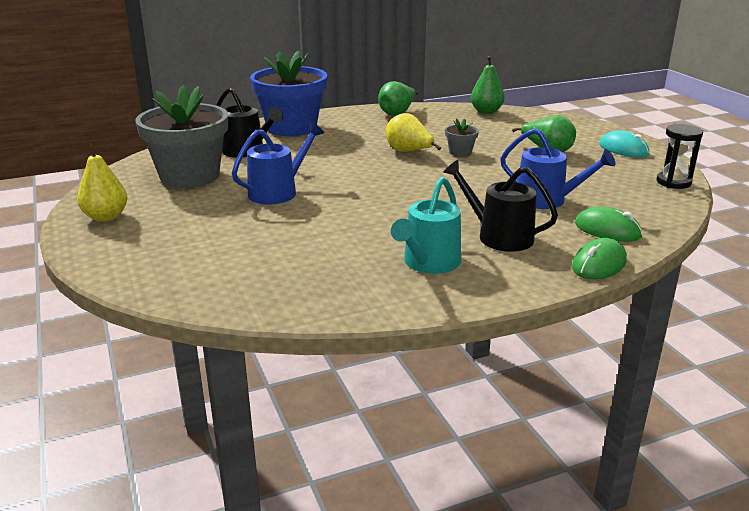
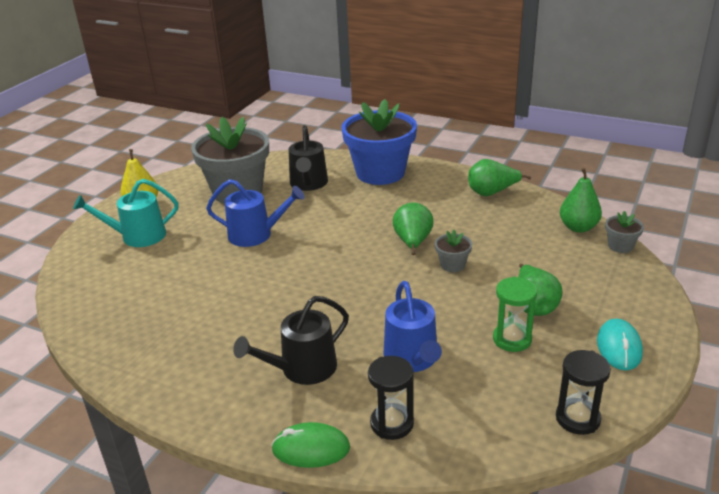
camera: 50 degrees right, 5 degrees up
(409, 152) = (413, 243): yellow pear -> green pear
(429, 263) = (214, 359): turquoise watering can -> turquoise watering can (138, 236)
(499, 236) = (302, 369): black watering can -> black watering can turned 120 degrees counterclockwise
(526, 111) = (620, 246): none -> grey flower pot
(572, 168) = (512, 339): none -> green hourglass
(607, 230) = (392, 423): green mouse -> black hourglass

